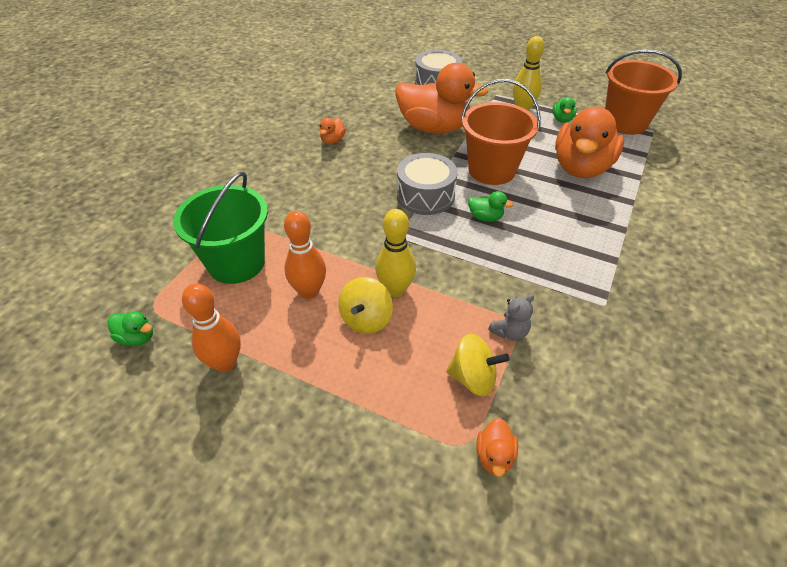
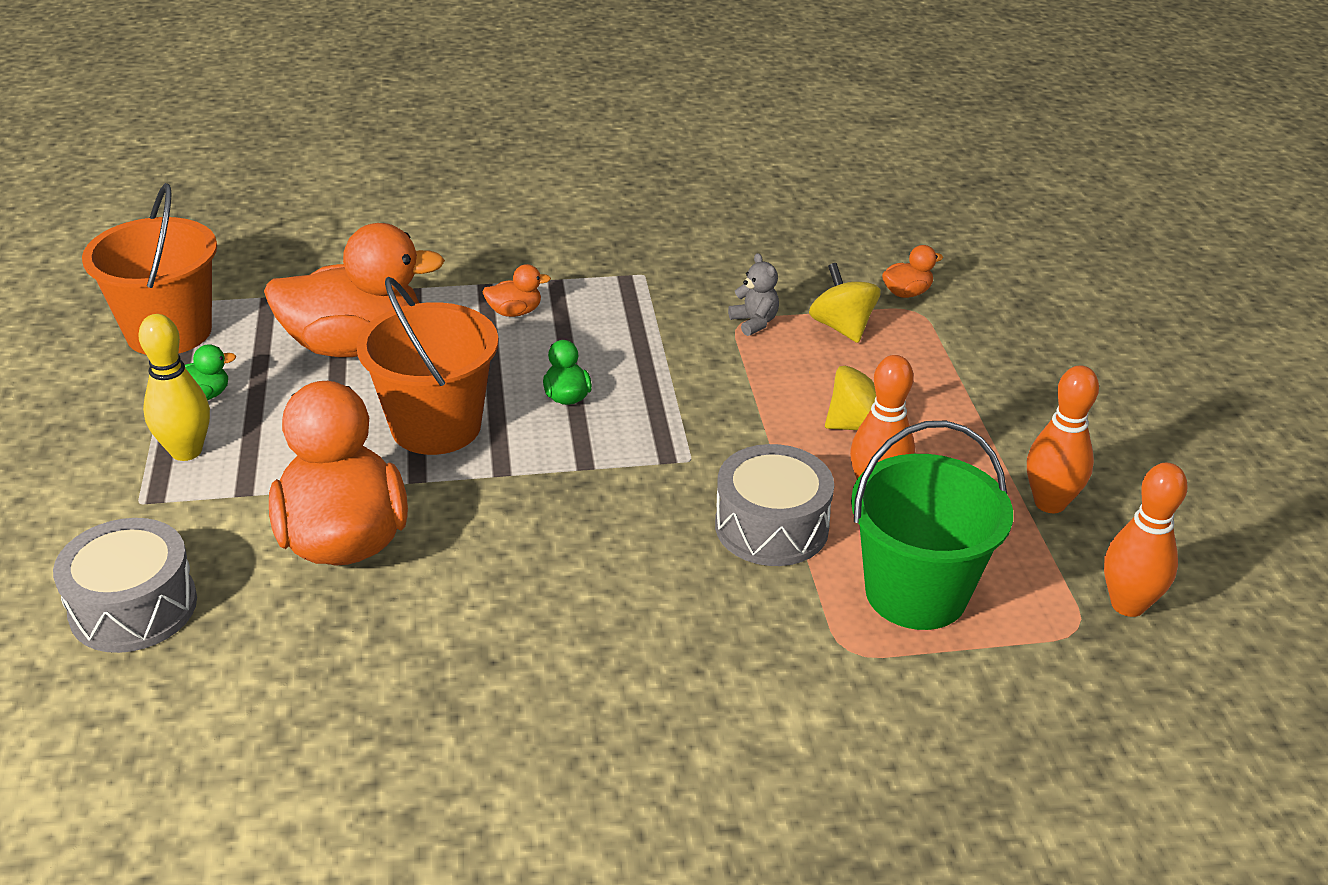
camera: 125 degrees left, 10 degrees down
(137, 337) = (1127, 605): green duck -> orange bowling pin
(332, 140) = (501, 661): orange duck -> orange duck (515, 312)
(395, 289) = (788, 422): yellow bowling pin -> none
(425, 195) = (569, 470): grey drum -> grey drum (771, 527)
(509, 332) = (754, 322): grey teddy bear -> grey teddy bear turned 45 degrees clockwise

